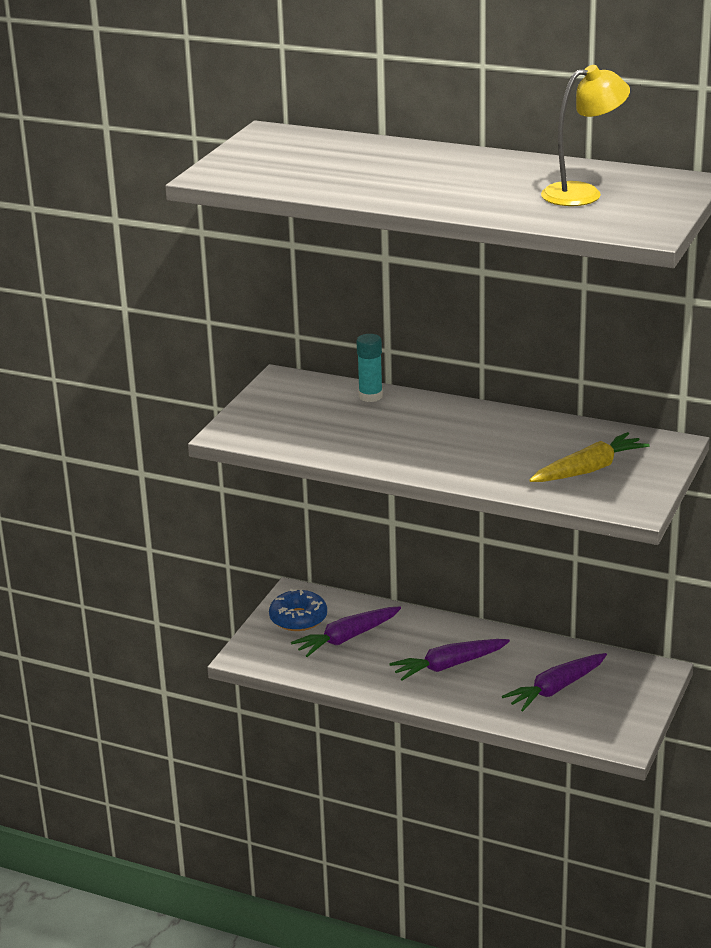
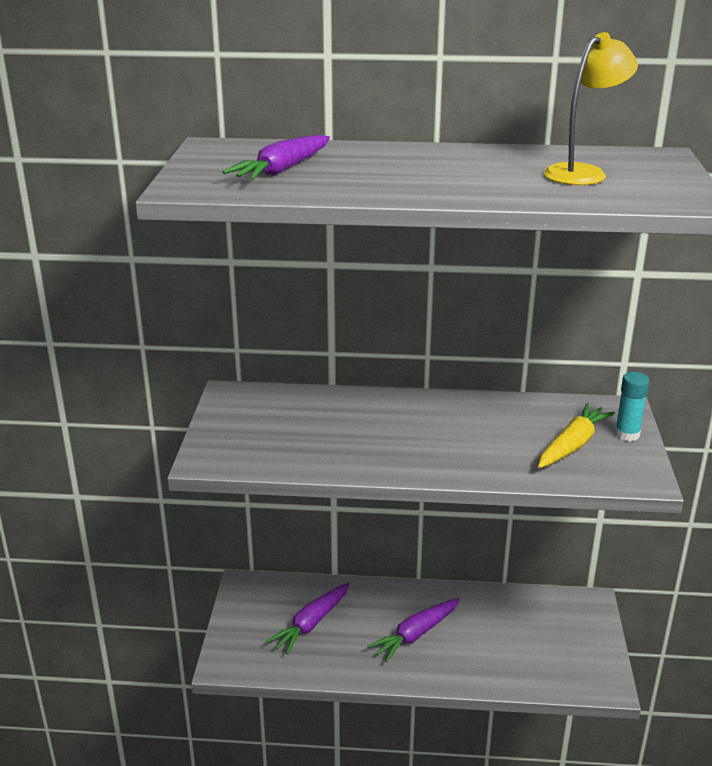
camera: 20 degrees left, 0 degrees up
(298, 618) = (258, 611): blue donut -> none
(370, 396) = (324, 399): turquoise glue stick -> turquoise glue stick (627, 434)
(556, 689) = (519, 639): purple carrot -> purple carrot (282, 170)

